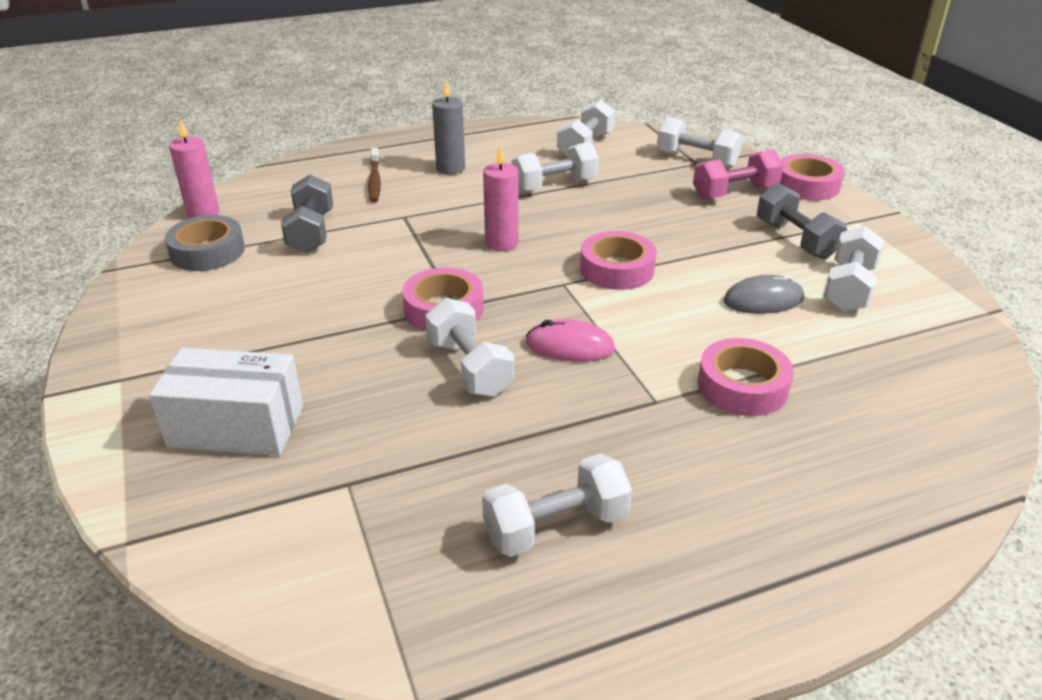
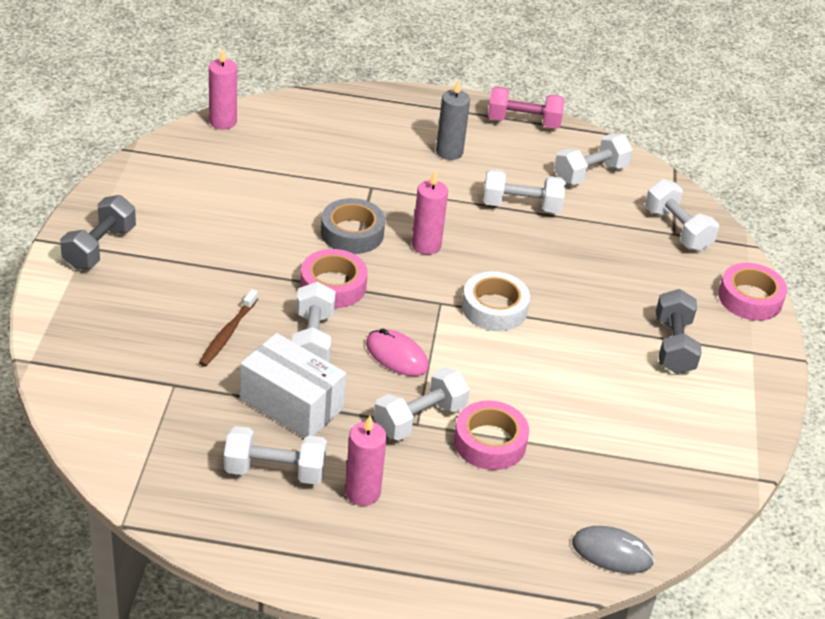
camera: 25 degrees right, 5 degrees up
(207, 252) = (203, 161): grey tape -> grey tape (352, 233)
(236, 426) = (135, 314): white box -> white box (292, 404)
(311, 232) = (290, 174): grey dumbbell -> grey dumbbell (100, 247)
(374, 181) = (376, 140): brown toothbrush -> brown toothbrush (228, 333)
(617, 269) = (494, 308): pink tape -> white tape
(675, 501) = (362, 492): none -> pink candle
(734, 193) = (673, 278): pink dumbbell -> pink dumbbell (523, 122)
(763, 300) = (583, 385): grey mouse -> grey mouse (612, 552)
(848, 288) = (665, 407): white dumbbell -> white dumbbell (419, 419)

